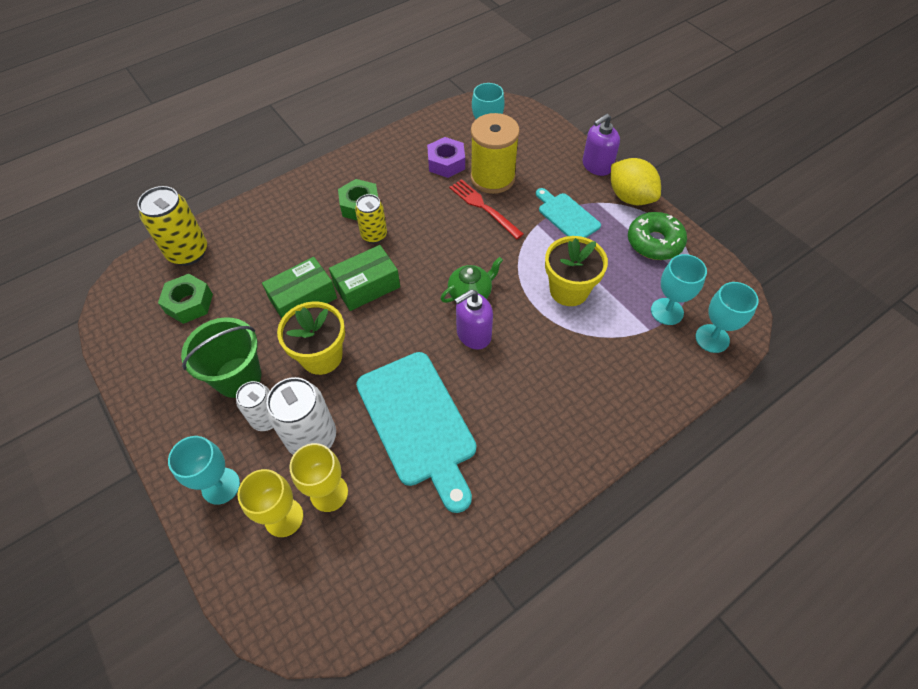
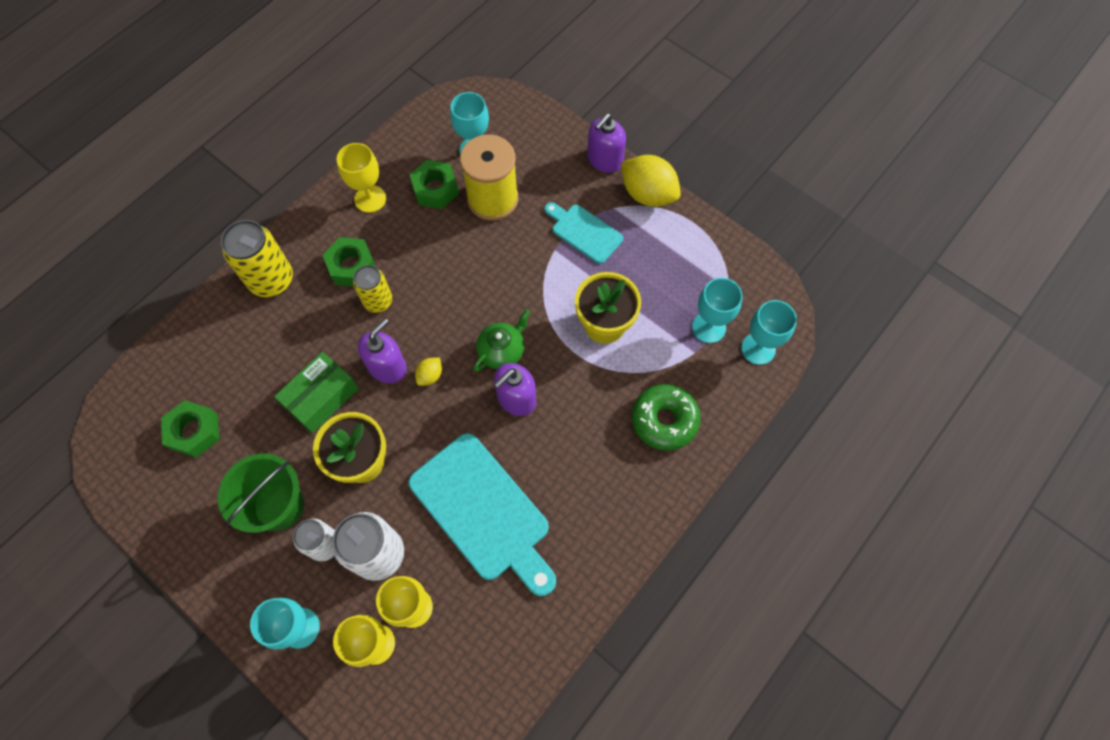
camera: 15 degrees left, 10 degrees up
(188, 252) = (171, 368): yellow can -> yellow can (271, 280)
(367, 286) = (387, 367): green box -> purple soap dispenser
(390, 161) = (370, 199): none -> yellow goblet
(401, 300) = (430, 376): none -> yellow lemon
(446, 163) = (435, 189): purple nut -> green nut
(483, 207) = (491, 240): red fork -> none
(654, 242) = (683, 246): green donut -> green donut (664, 420)

